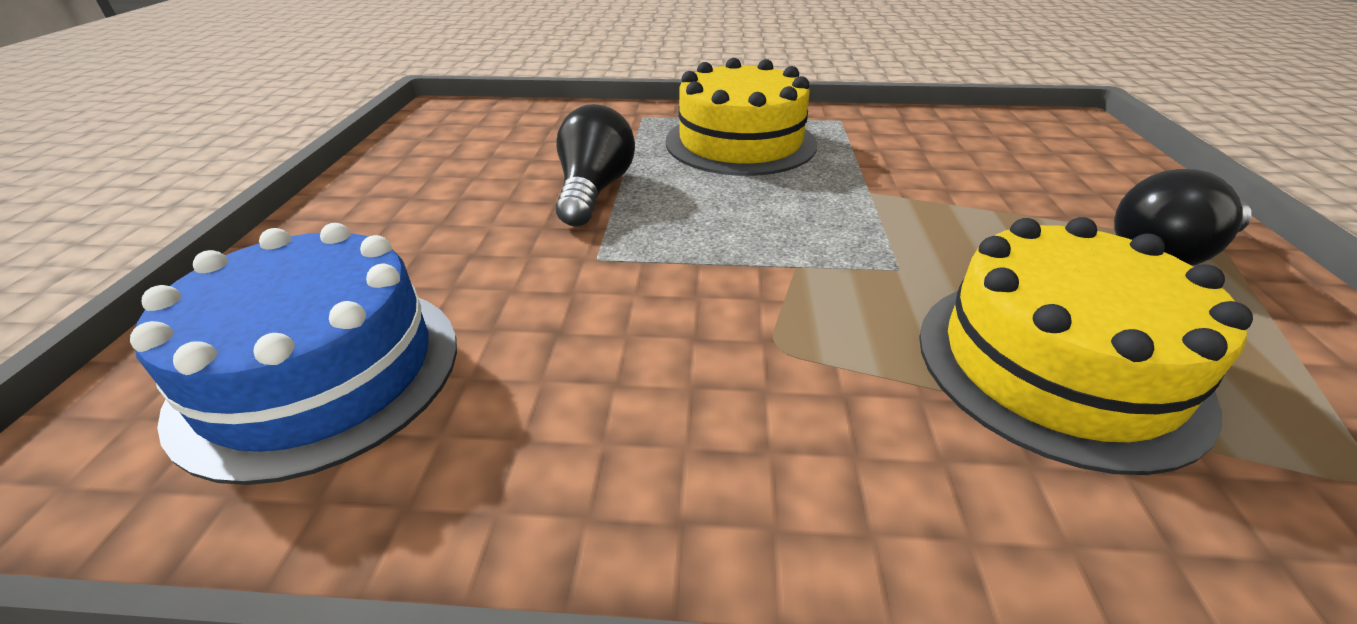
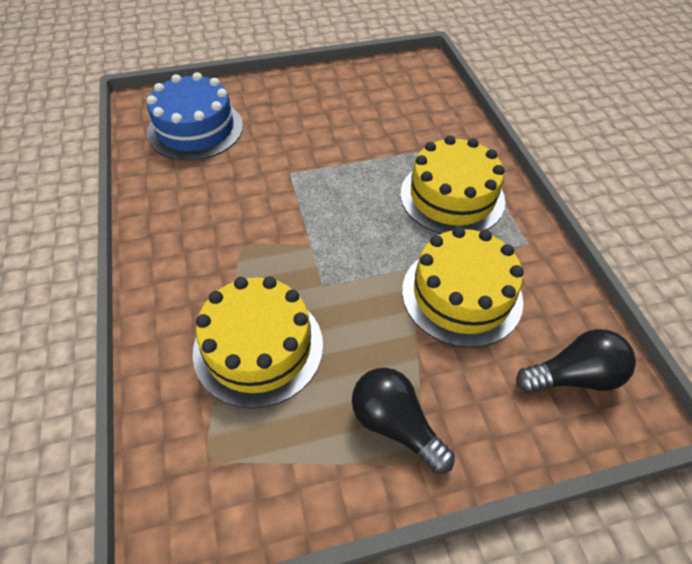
camera: 70 degrees right, 15 degrees up
(594, 191) = (353, 152): black light bulb -> black light bulb (573, 376)
(922, 169) = (461, 295): none -> yellow cake

